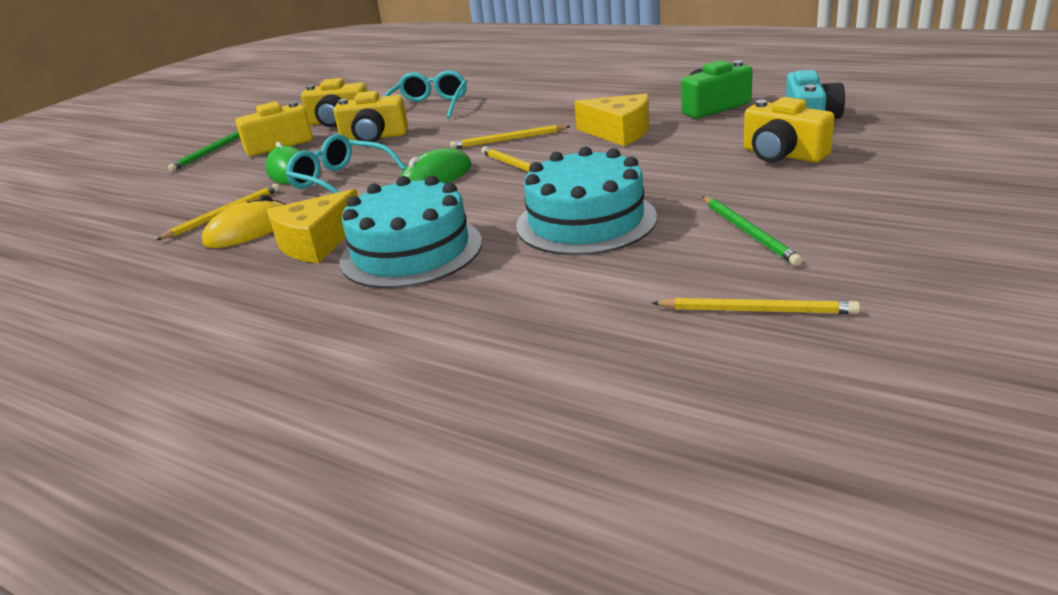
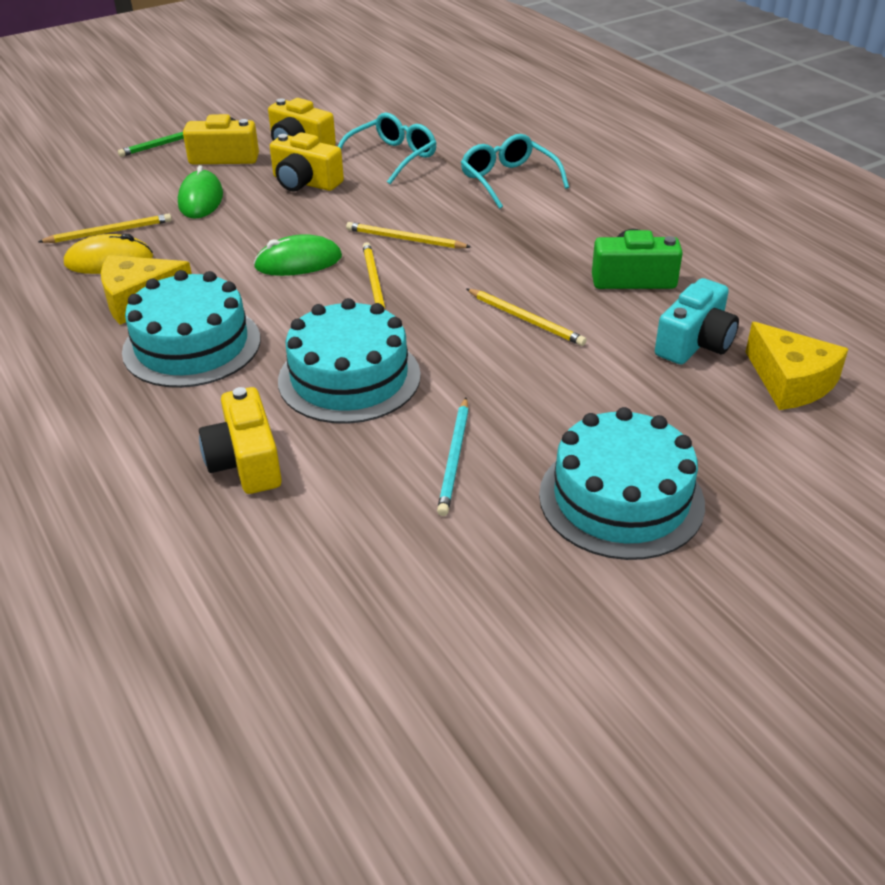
camera: 25 degrees right, 10 degrees up
(341, 180) = (226, 230): turquoise glasses -> turquoise glasses (508, 180)
(619, 132) = (507, 274): yellow cheese -> yellow cheese (790, 382)
(748, 232) = (454, 458): green pencil -> turquoise pencil
(757, 310) = (354, 544): yellow pencil -> yellow pencil (526, 319)
(782, 155) = (608, 377): yellow camera -> yellow camera (245, 462)
(906, 207) = (621, 499): none -> turquoise cake

